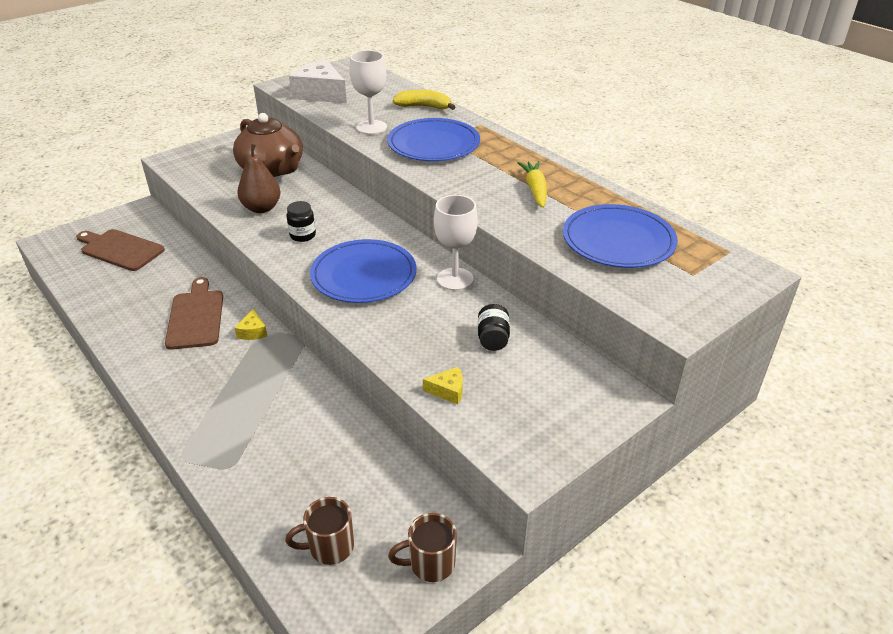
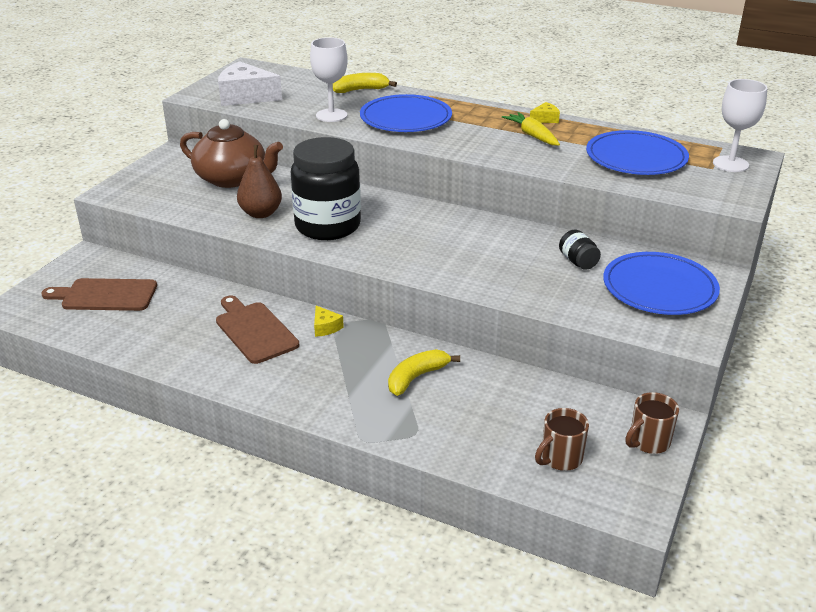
camera: 25 degrees left, 5 degrees down
(281, 409) = (416, 377): none -> yellow banana
(303, 235) = (328, 226): black jar -> black jar, size x2.44
(363, 275) = (420, 243): blue plate -> blue plate (659, 288)
(448, 391) = (581, 306): yellow cheese -> yellow cheese (545, 119)
(455, 279) = (502, 227): white goblet -> white goblet (730, 164)

